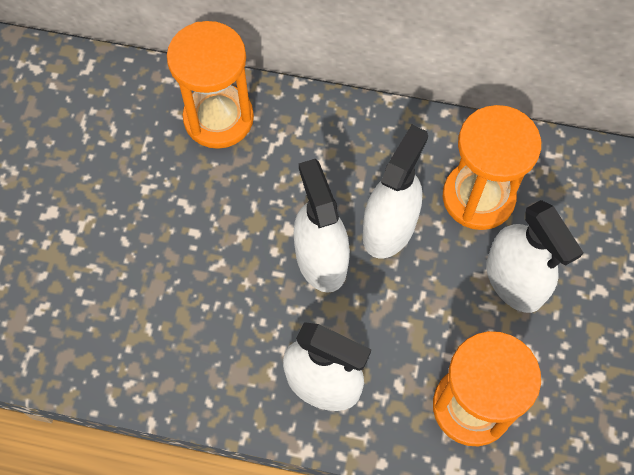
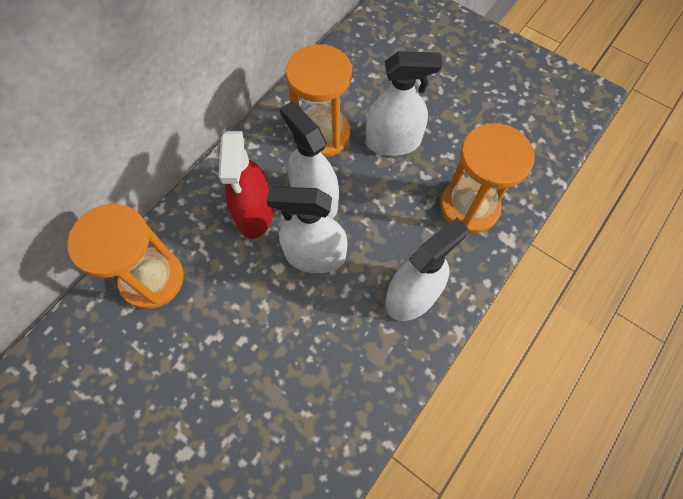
camera: 65 degrees left, 0 degrees up
(339, 175) = (254, 213): none -> red spray bottle

